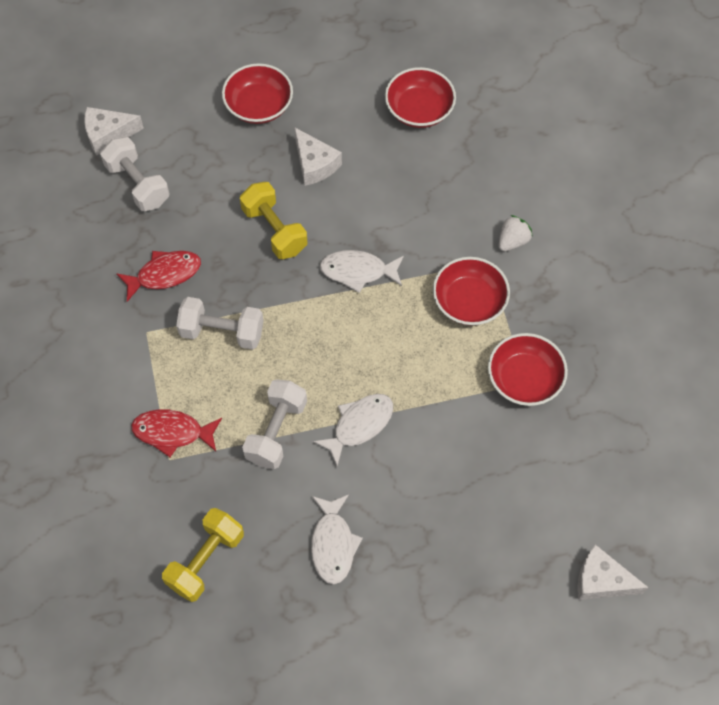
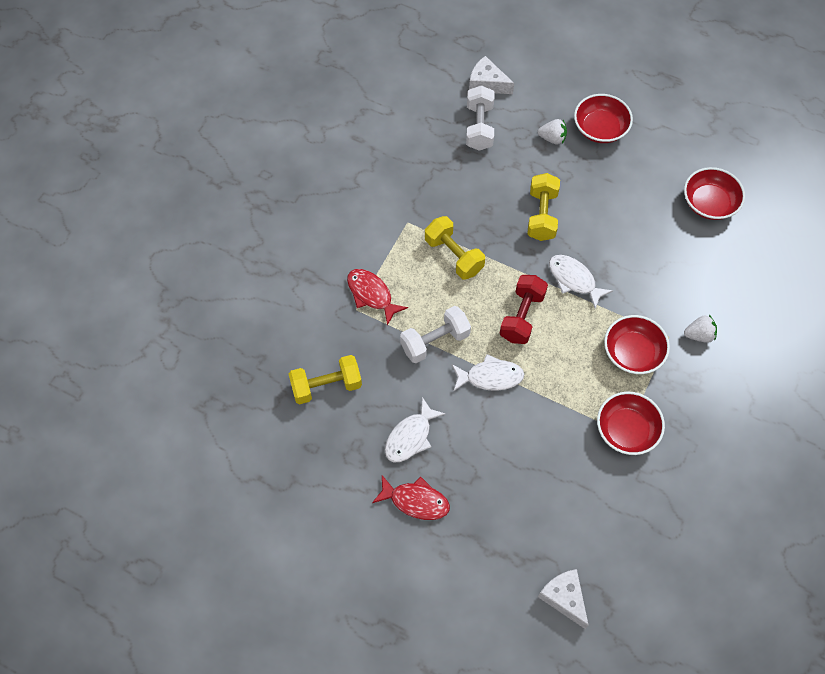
camera: 40 degrees right, 0 degrees up
(164, 274) = (448, 194): red fish -> red fish (416, 501)
(220, 147) = (552, 138): none -> white strawberry
(222, 332) = (454, 255): white dumbbell -> yellow dumbbell
(314, 164) = (605, 191): white cheese -> none
(339, 343) = (522, 316): none -> red dumbbell

